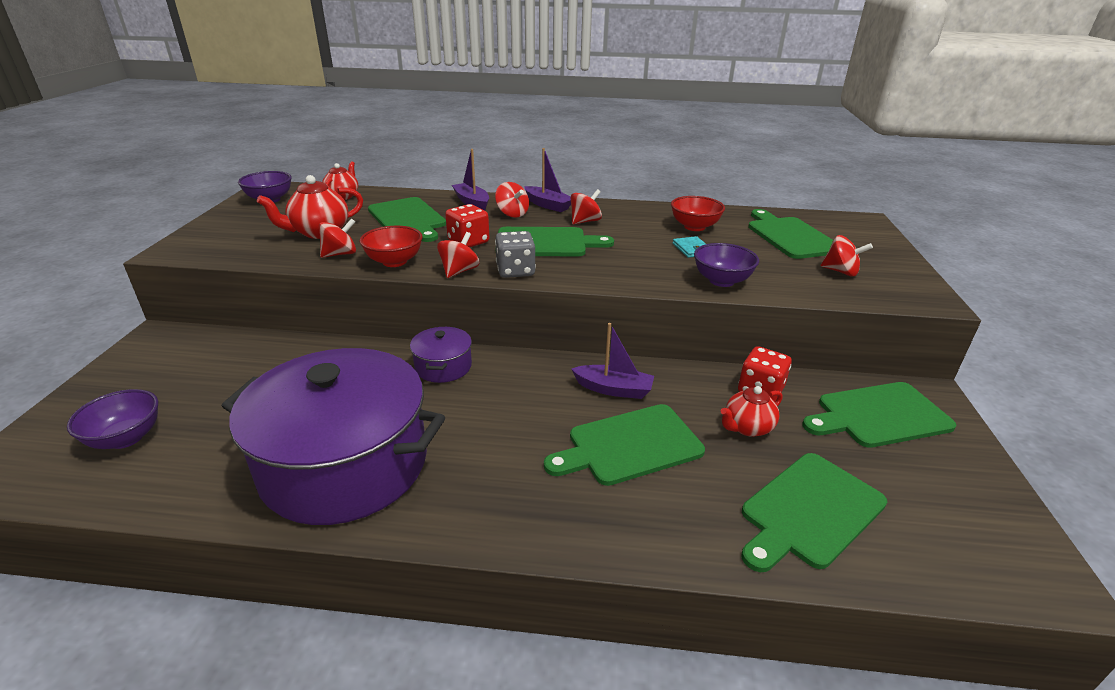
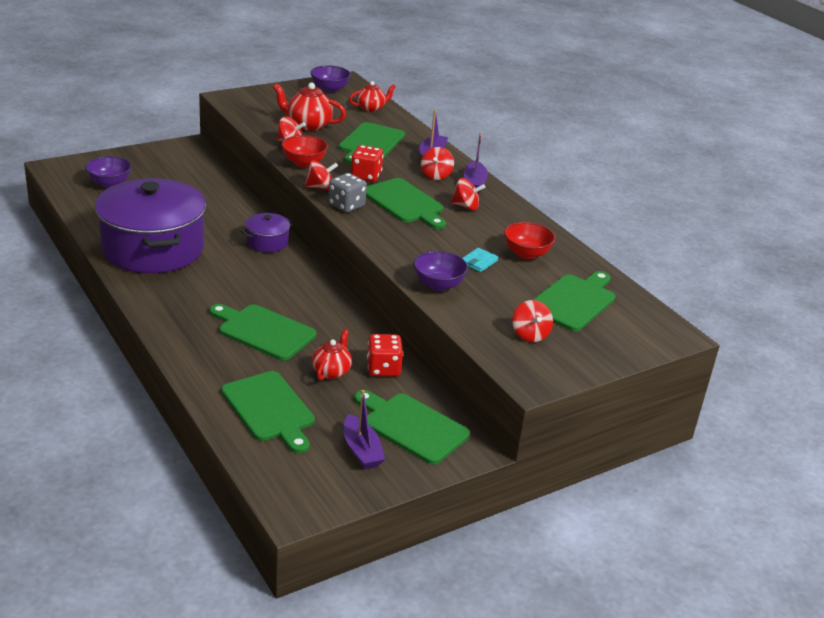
camera: 50 degrees right, 0 degrees up
(614, 389) = (315, 310): purple boat -> purple boat (361, 450)
(747, 427) = (331, 371): red teapot -> red teapot turned 90 degrees clockwise
(809, 511) = (269, 409): green cutting board -> green cutting board turned 135 degrees counterclockwise

